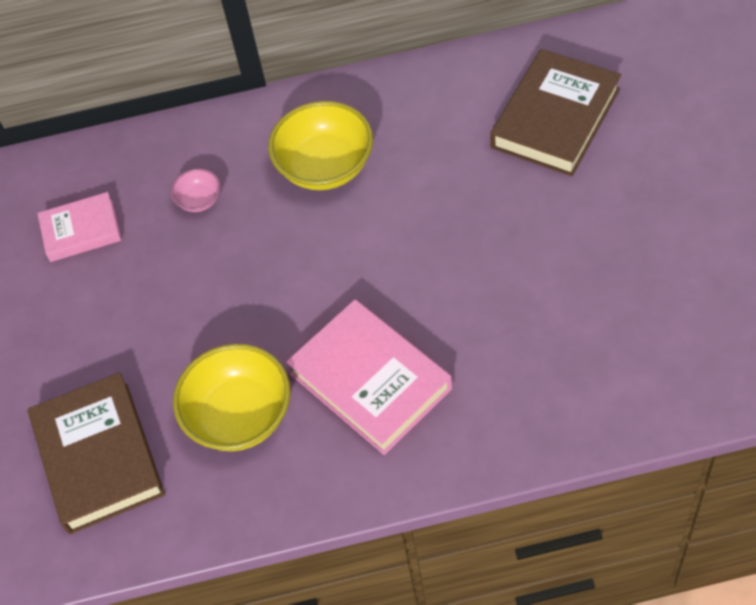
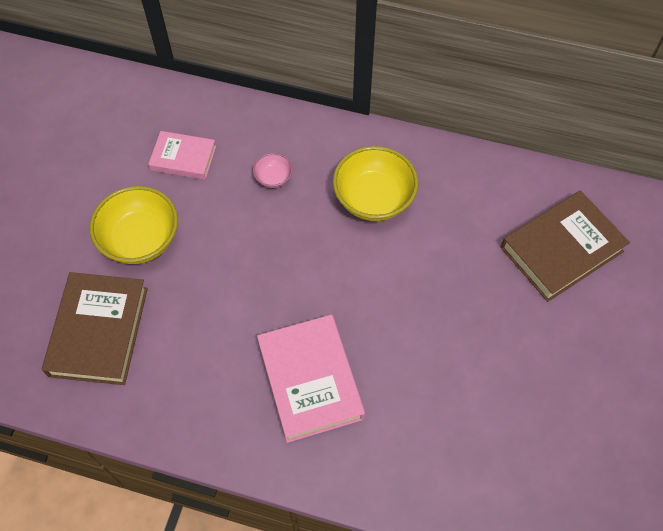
camera: 20 degrees right, 5 degrees up
(239, 416) = (207, 355): yellow bowl -> yellow bowl (140, 239)

